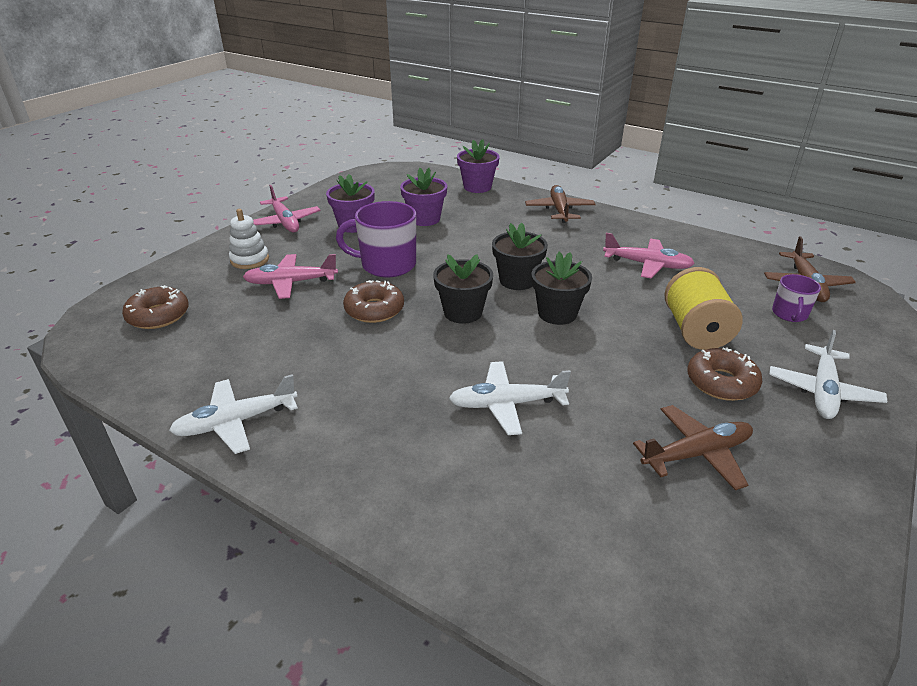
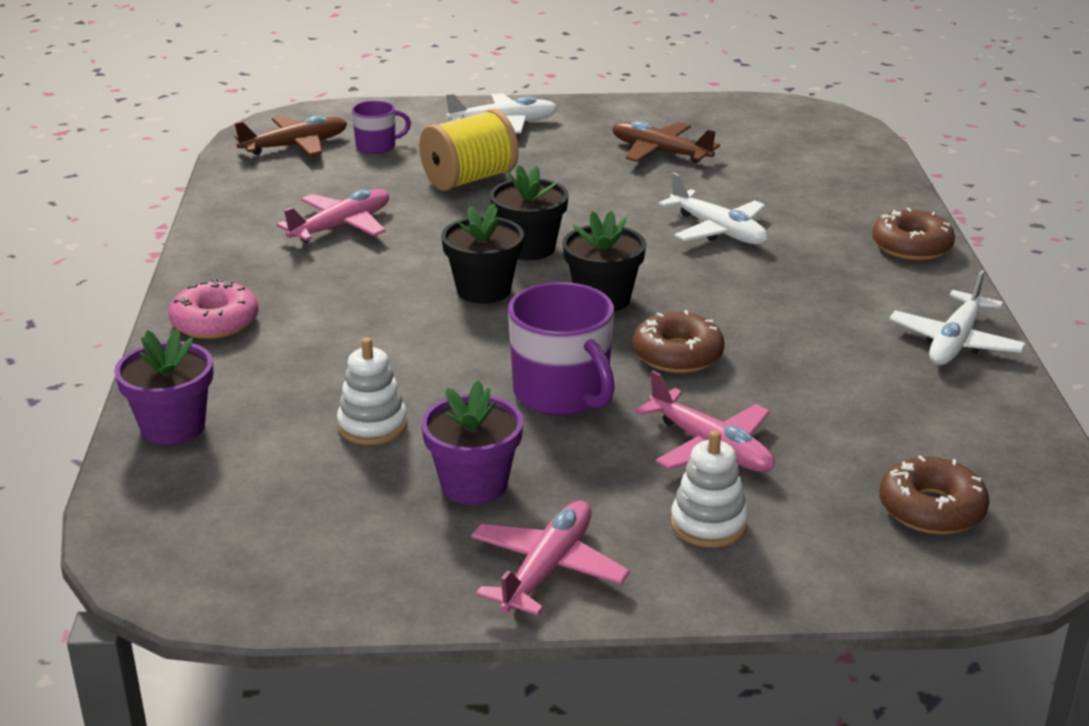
camera: 125 degrees left, 5 degrees down
(236, 422) = (955, 342): white plane -> white plane turned 90 degrees clockwise
(424, 219) = (372, 426): purple flower pot -> white stacking toy
(559, 210) = (215, 322): brown plane -> pink donut
(647, 265) = (341, 226): pink plane -> pink plane turned 60 degrees clockwise
(721, 382) = (547, 157): brown donut -> brown donut (911, 246)

